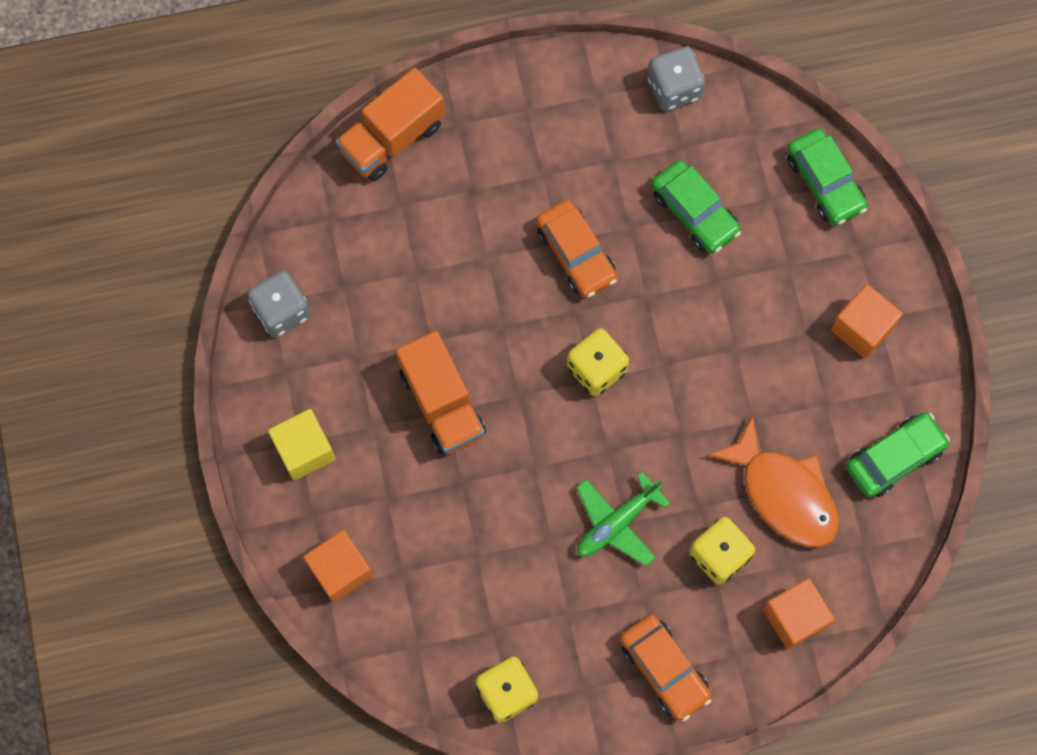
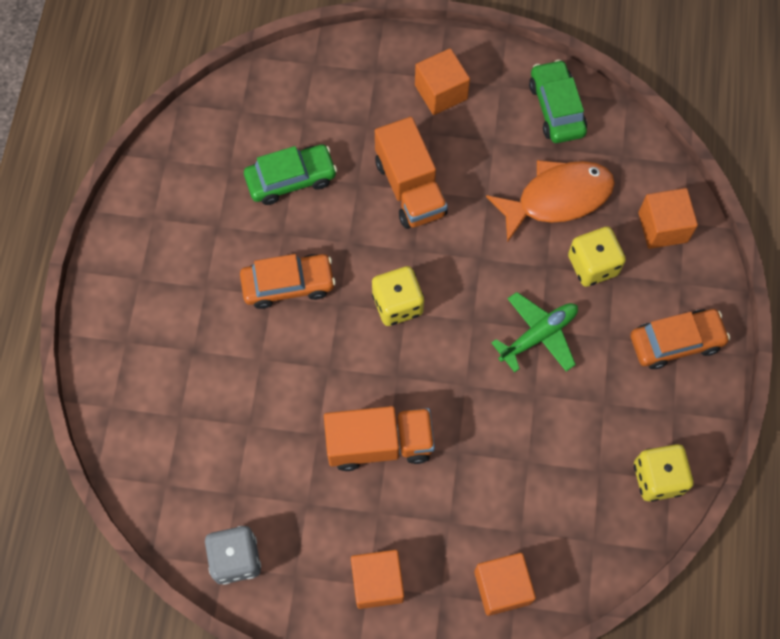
camera: 70 degrees left, 5 degrees down
(304, 450) = (377, 582): yellow cube -> orange cube
(392, 138) = (113, 402): orange truck -> orange truck (410, 188)
(616, 523) = (538, 335): green plane -> green plane turned 105 degrees counterclockwise
(673, 88) = (175, 156): grey dice -> none
(824, 182) = (307, 74): green car -> none

